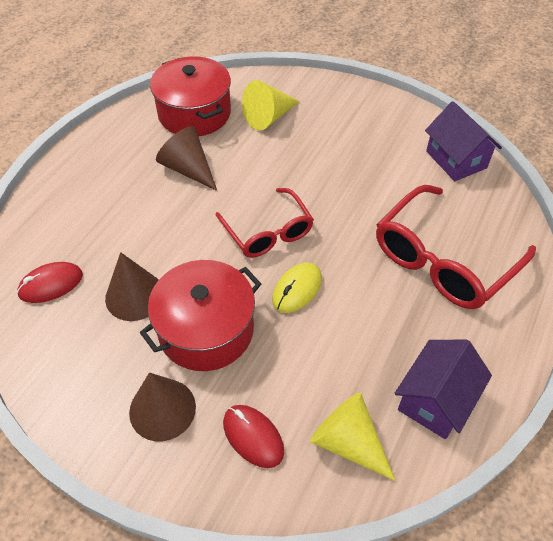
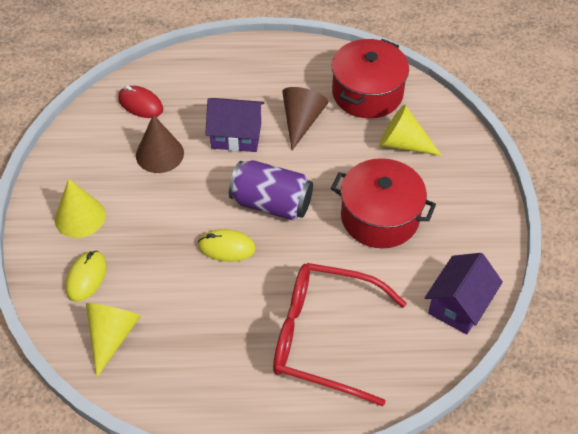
camera: 60 degrees right, 0 degrees up
(162, 409) = (80, 217): brown cone -> yellow cone
(206, 330) = (155, 209): red pot -> red pot (380, 217)
(253, 437) = (86, 277): red mouse -> yellow mouse
(268, 232) = (271, 203): red glasses -> purple can
(435, 400) = (178, 380): purple house -> purple house (236, 136)

